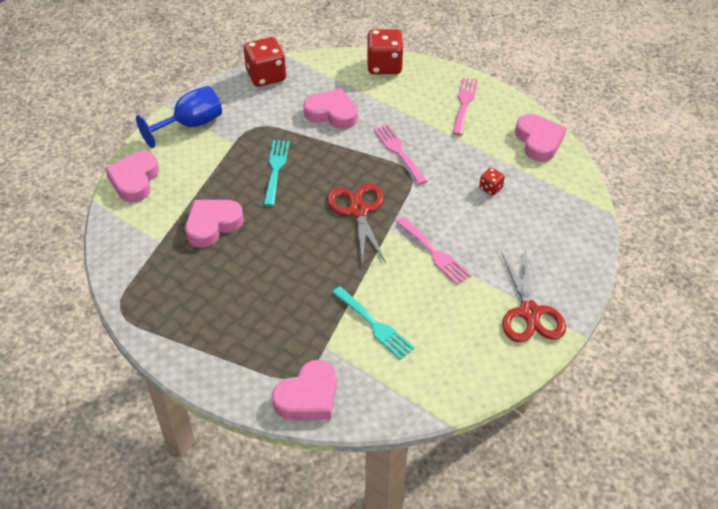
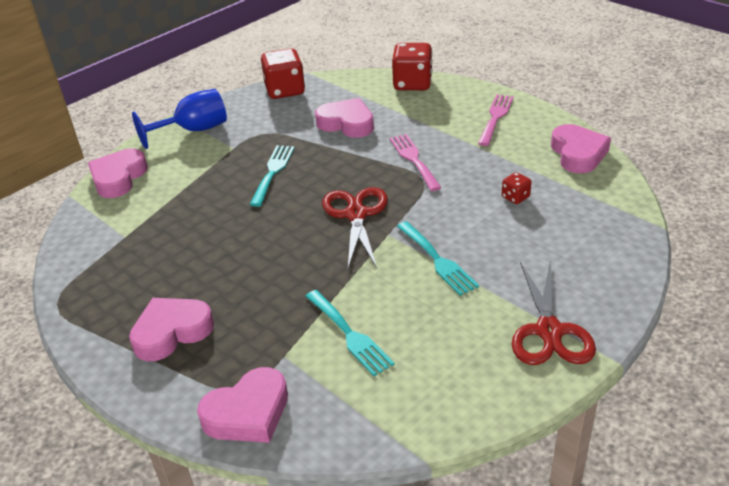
camera: 10 degrees right, 10 degrees down
(212, 225) = (188, 222): pink heart -> pink heart (171, 332)
(434, 253) = (438, 260): pink fork -> turquoise fork

